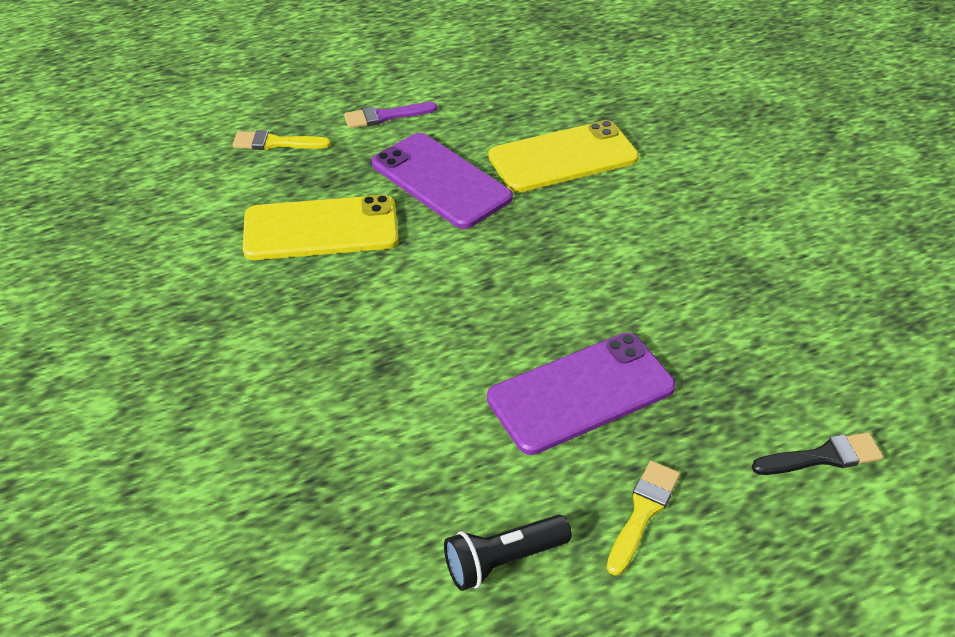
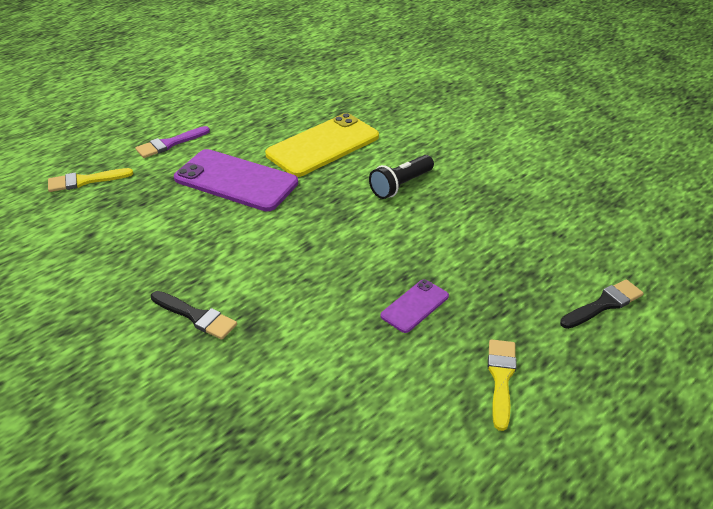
camera: 20 degrees left, 5 degrees down
(321, 228) = (152, 236): yellow phone -> none
(329, 337) = (196, 316): none -> black brush
(503, 560) = (415, 446): black flashlight -> black flashlight (401, 185)
(581, 392) = (414, 306): purple phone -> purple phone, size x0.50

